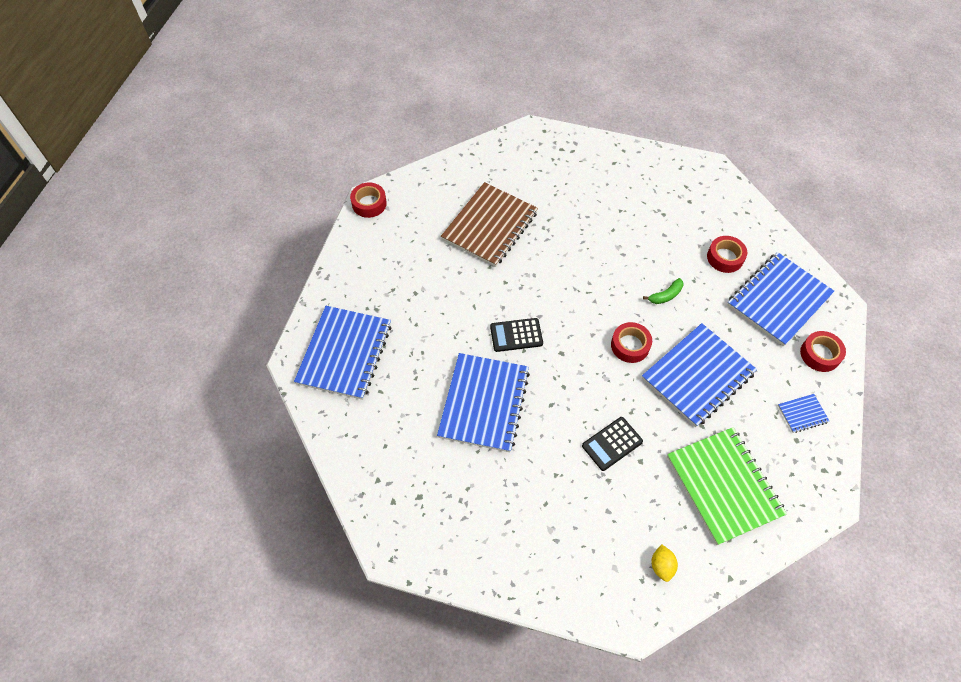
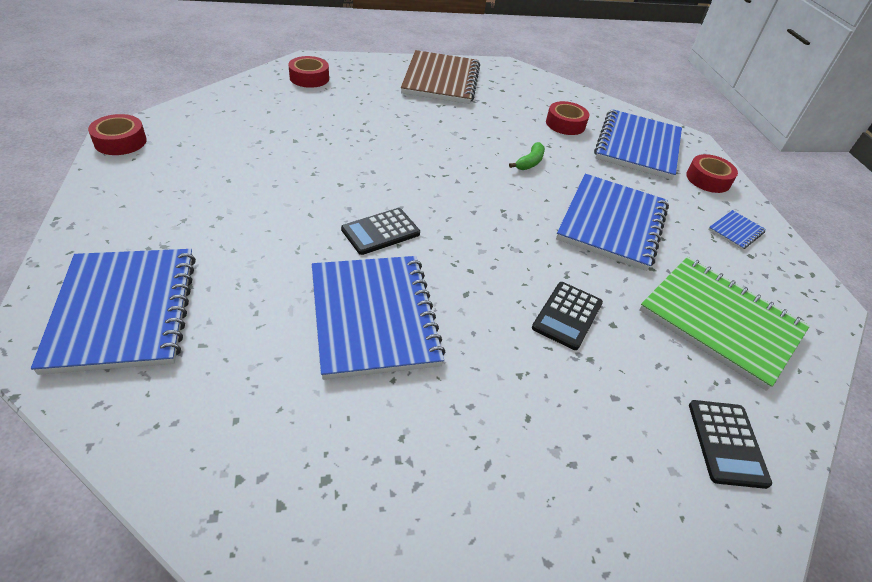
camera: 30 degrees left, 15 degrees down
(490, 226) = (296, 138): brown notebook -> brown notebook (441, 80)
(630, 345) = (522, 212): red tape -> red tape (309, 78)
(661, 566) = (726, 443): yellow lemon -> black calculator

